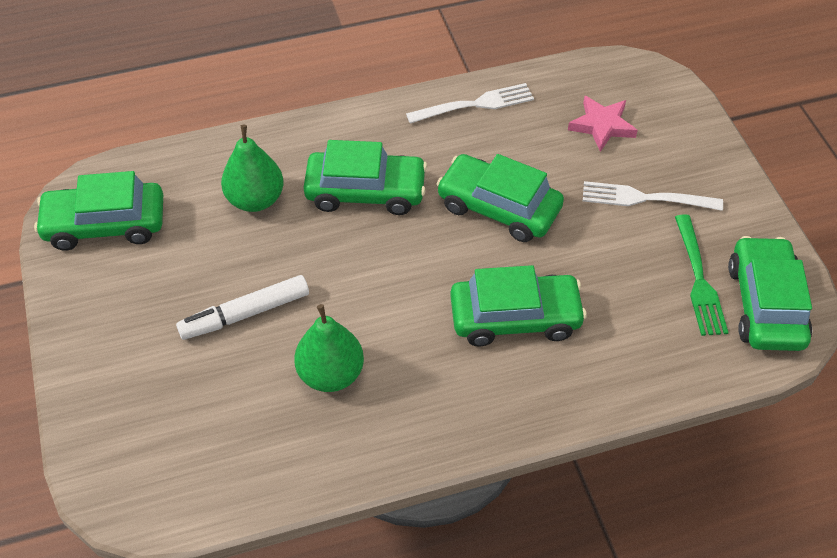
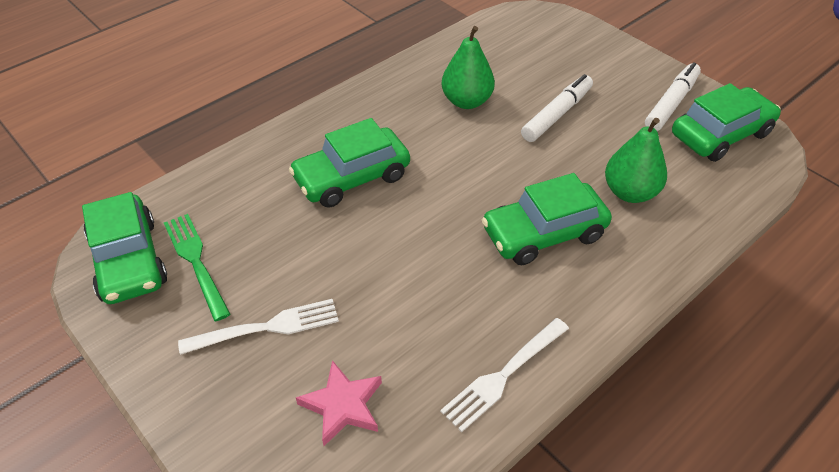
camera: 155 degrees right, 5 degrees down
(111, 279) = (671, 104): none -> white marker
(498, 208) = (412, 263): green car -> none

